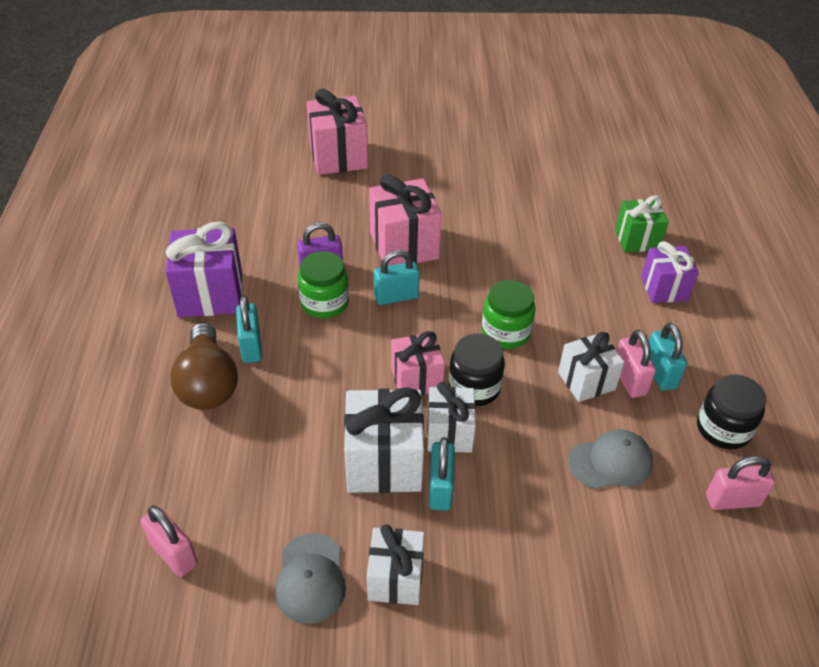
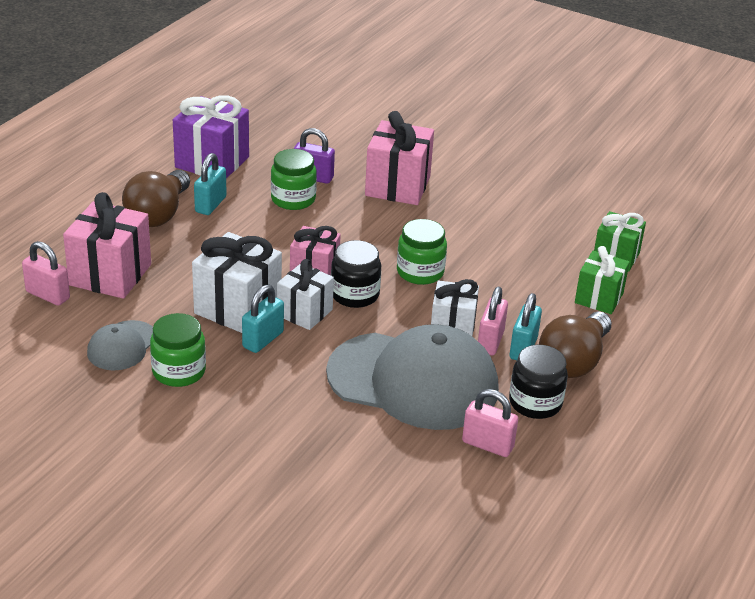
camera: 30 degrees right, 10 degrees down
(174, 554) = (48, 295): pink padlock -> pink padlock turned 45 degrees counterclockwise
(338, 157) = (407, 107): pink gift -> pink gift (110, 275)
(395, 578) = (179, 371): white gift -> green jar
(396, 297) = (354, 216): turquoise padlock -> none
(610, 462) = (413, 381): grey cap -> grey cap, size x2.17
(664, 288) = (599, 298): purple gift -> green gift
(708, 366) = (573, 361): none -> brown light bulb

